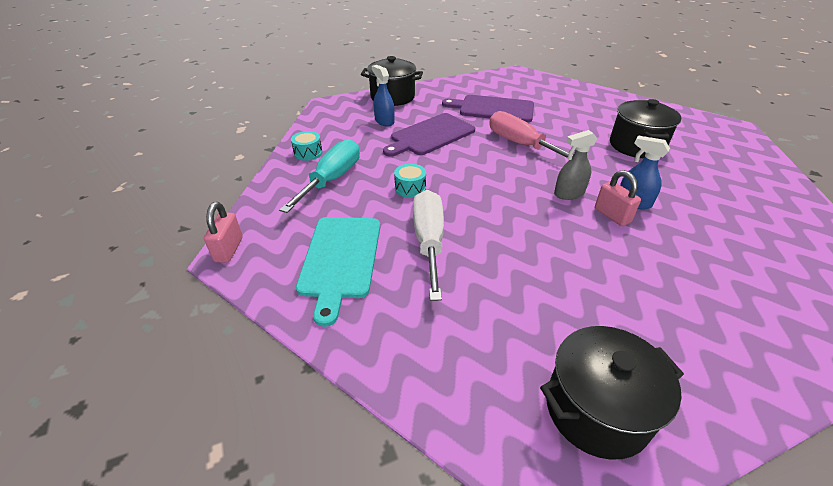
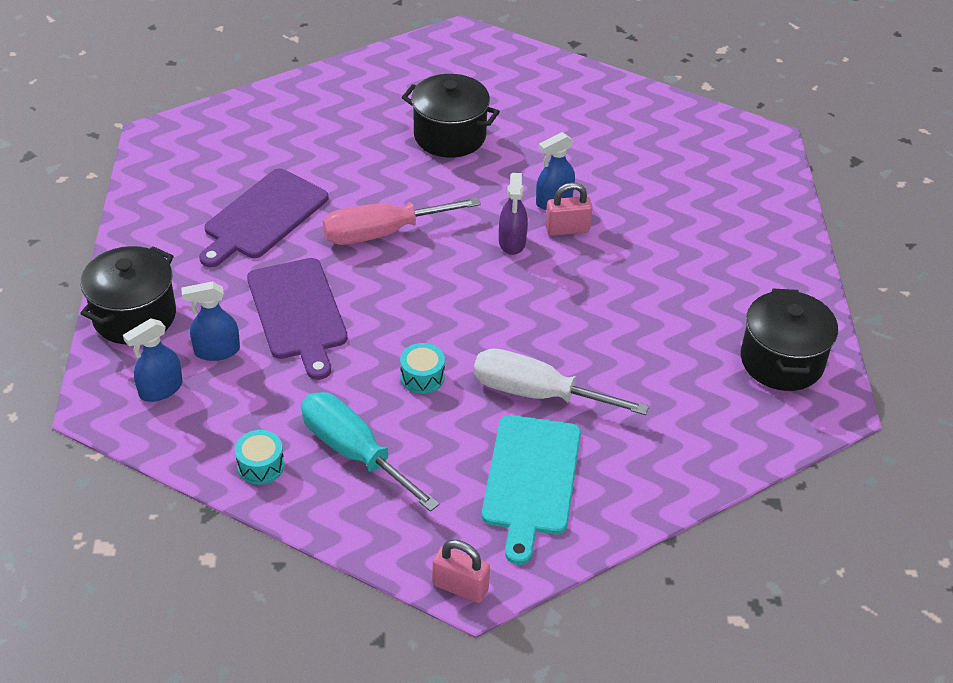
camera: 70 degrees left, 5 degrees up
(340, 259) = (531, 480): turquoise cutting board -> turquoise cutting board turned 75 degrees clockwise
(348, 114) = (160, 389): none -> blue spray bottle
(569, 193) = (512, 242): grey spray bottle -> purple spray bottle

